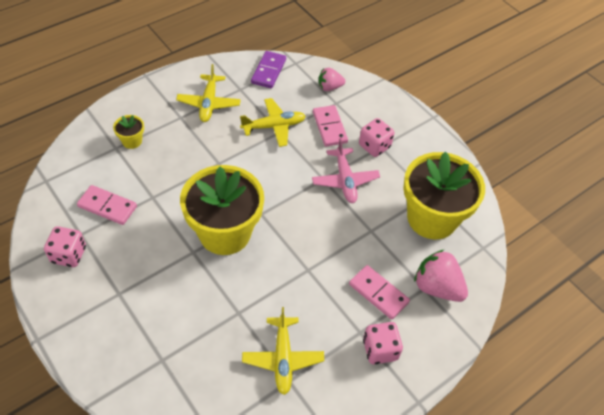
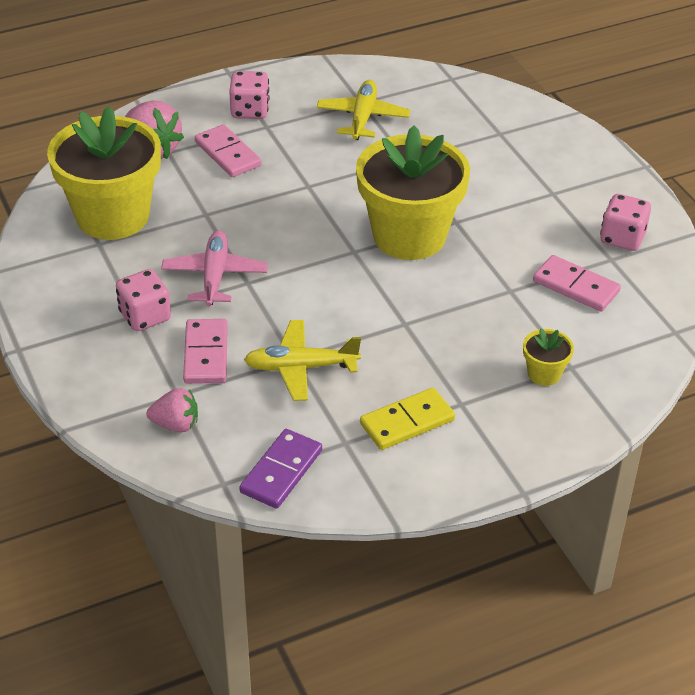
camera: 165 degrees left, 10 degrees down
(209, 103) = (407, 422): yellow plane -> yellow domino

